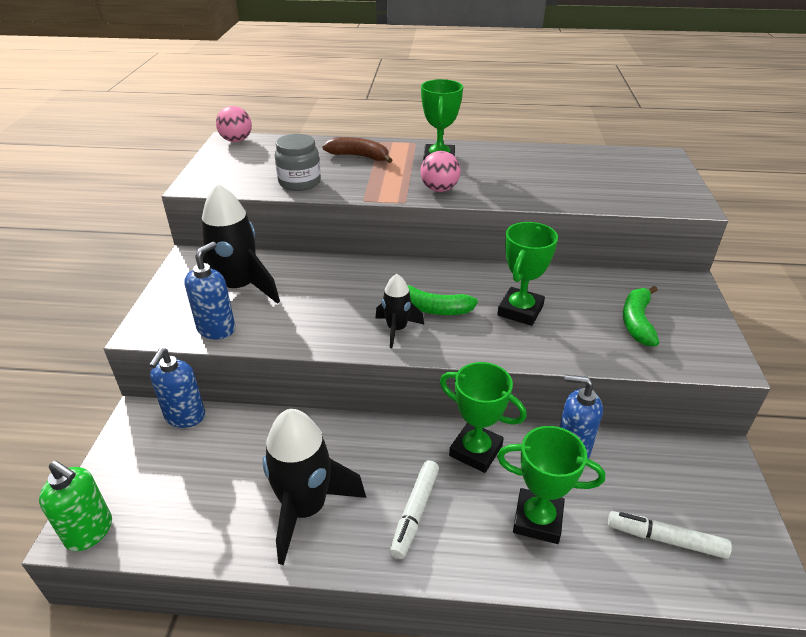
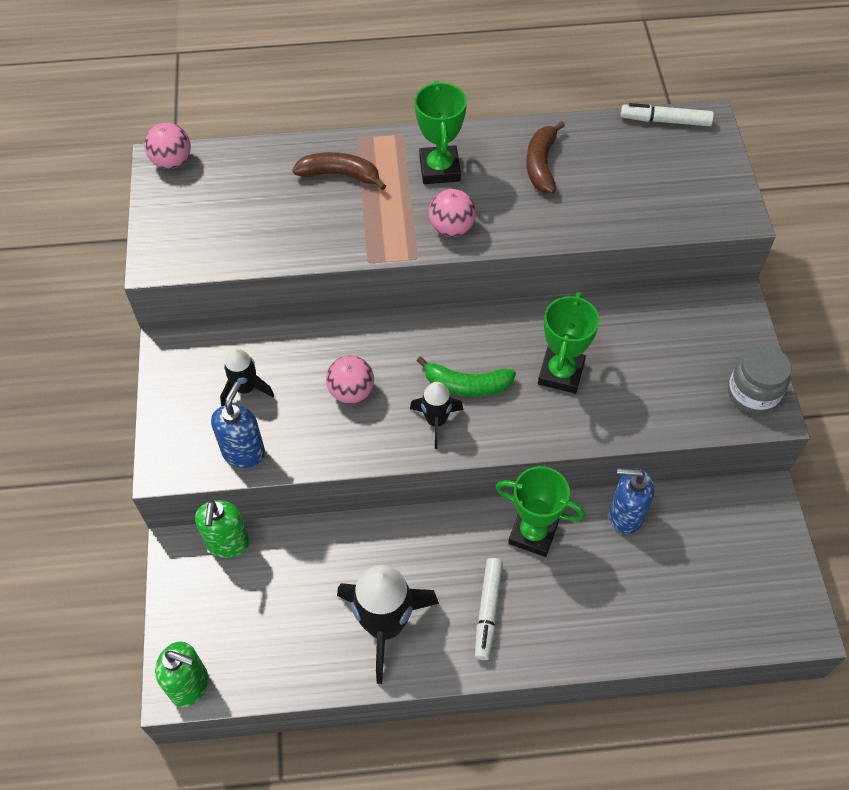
camera: 10 degrees left, 20 degrees up
(185, 416) = (228, 543): blue soap dispenser -> green soap dispenser
(239, 289) = (245, 389): black rocket -> black rocket, size x0.54
(299, 182) = (282, 238): grey jar -> grey jar (753, 393)
(328, 301) = (351, 392): none -> pink ball
(522, 165) = (541, 164): none -> brown banana
(537, 519) = (600, 598): green trophy -> none
(637, 322) = (682, 370): green banana -> none
(665, 539) = (714, 597): white marker -> white marker (665, 121)

